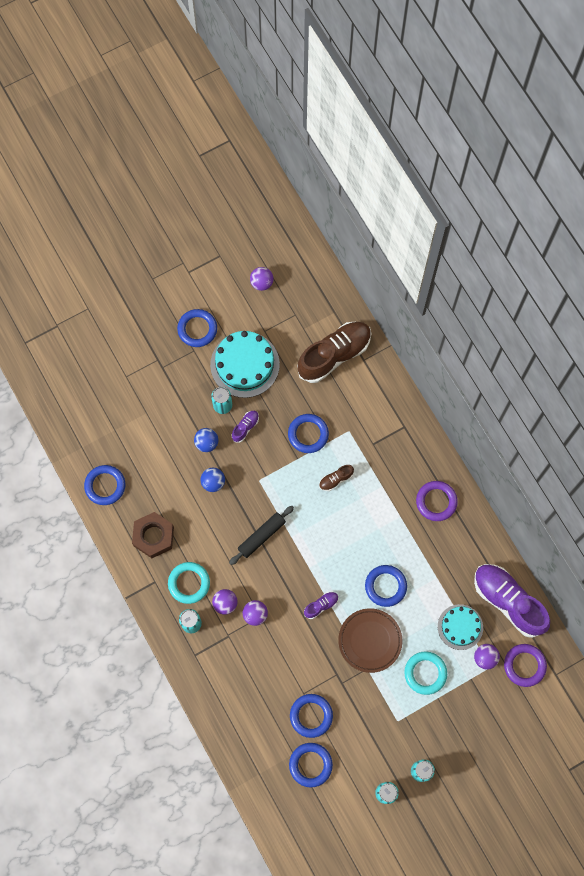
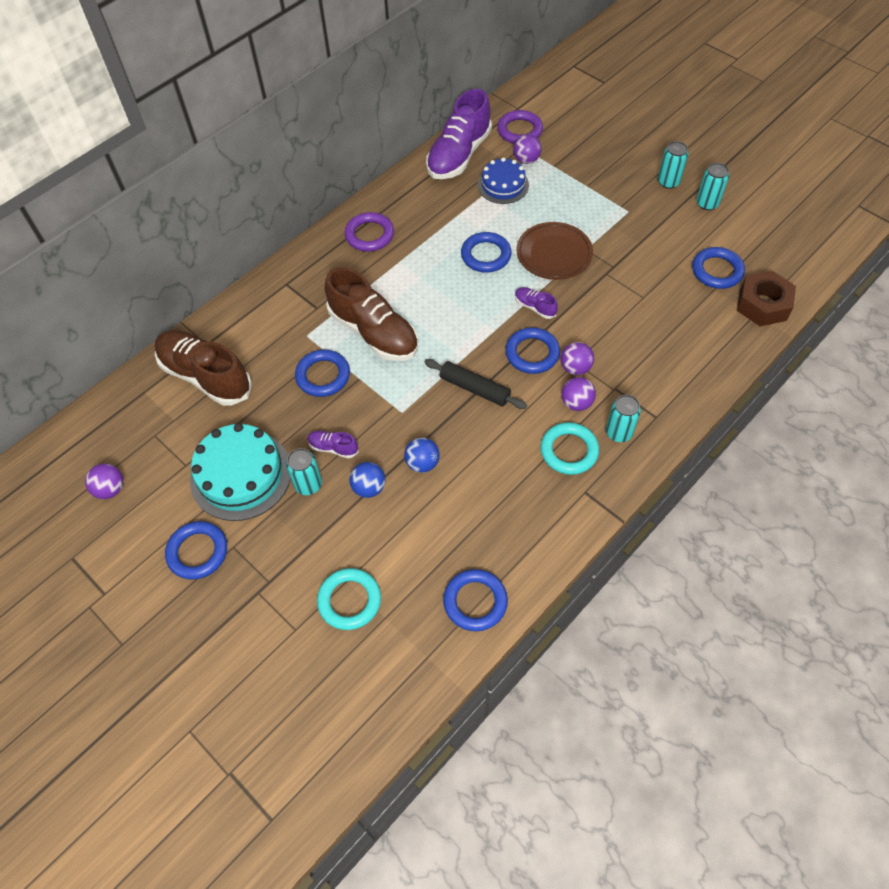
camera: 105 degrees left, 15 degrees down
(153, 536) = (524, 512): brown nut -> brown nut (763, 305)
(311, 716) = (664, 284): blue ring -> blue ring (532, 353)
(336, 479) = (374, 332): brown shoe -> brown shoe, size x2.30
(425, 673) = (566, 201): turquoise ring -> turquoise ring (349, 600)
(460, 627) = (503, 185): turquoise cake -> blue cake

